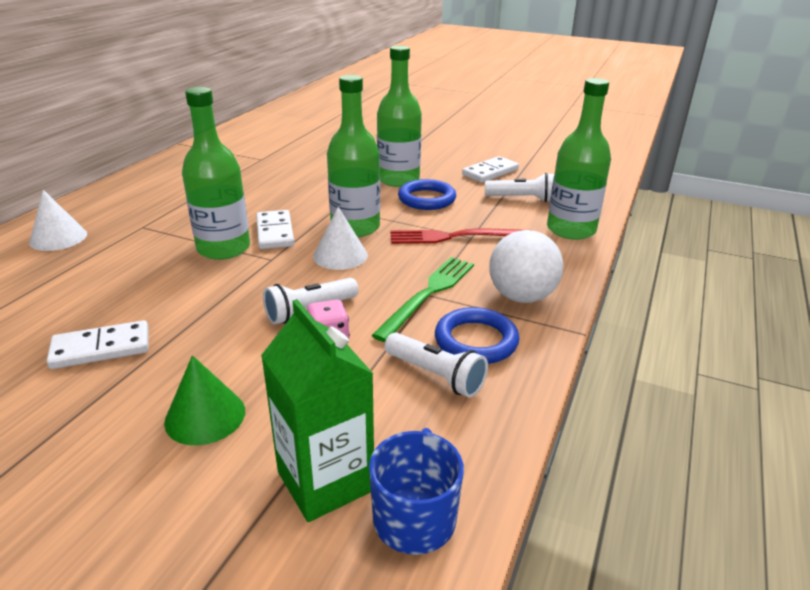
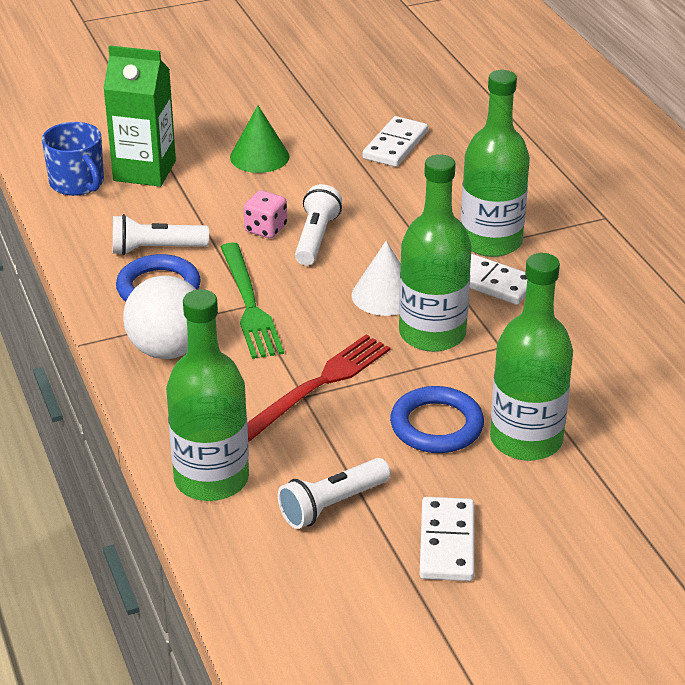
camera: 135 degrees right, 5 degrees up
(58, 238) = (632, 171): white cone -> none

